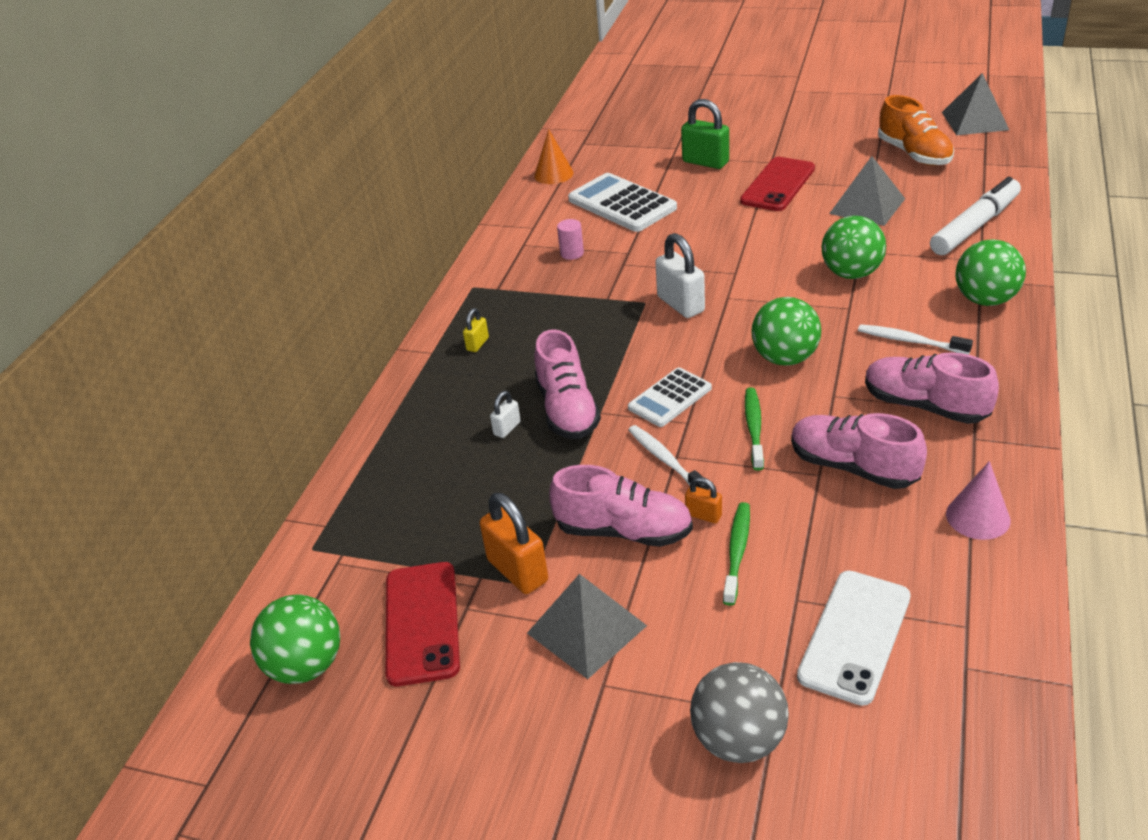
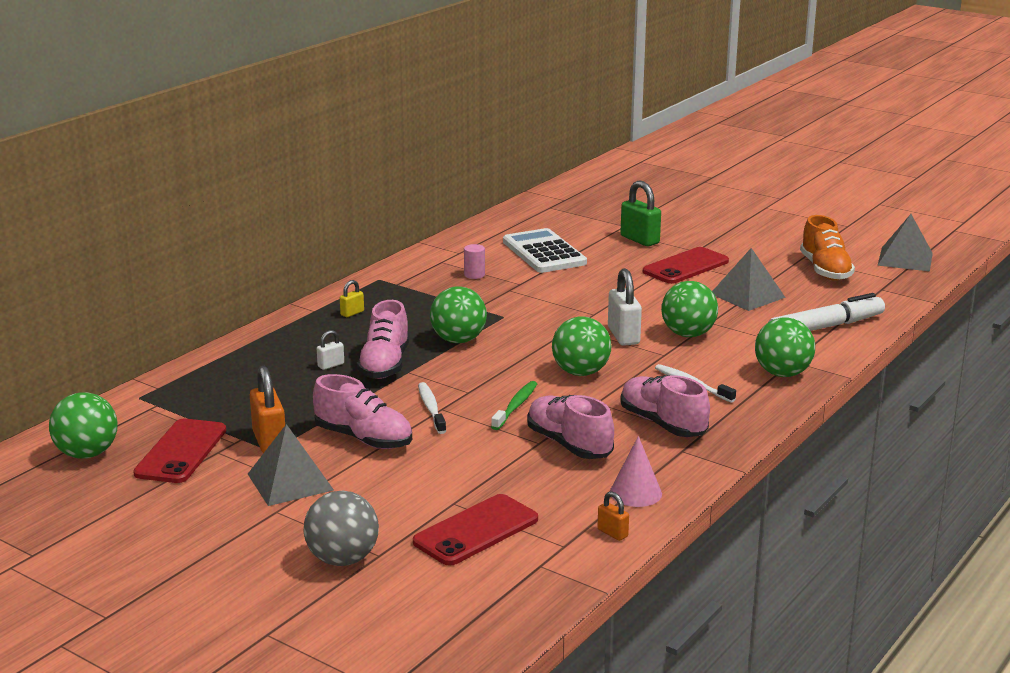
camera: 15 degrees right, 15 degrees down
(553, 174) = (506, 222): orange cone -> none
(622, 350) = (458, 340): none -> green ball
(670, 398) = (468, 375): white calculator -> none
(681, 304) = (530, 323): white padlock -> white padlock (623, 336)
(703, 515) = (430, 444): orange padlock -> orange padlock (612, 533)
(737, 552) = (435, 468): green toothbrush -> none
(854, 636) = (476, 531): white phone -> red phone

